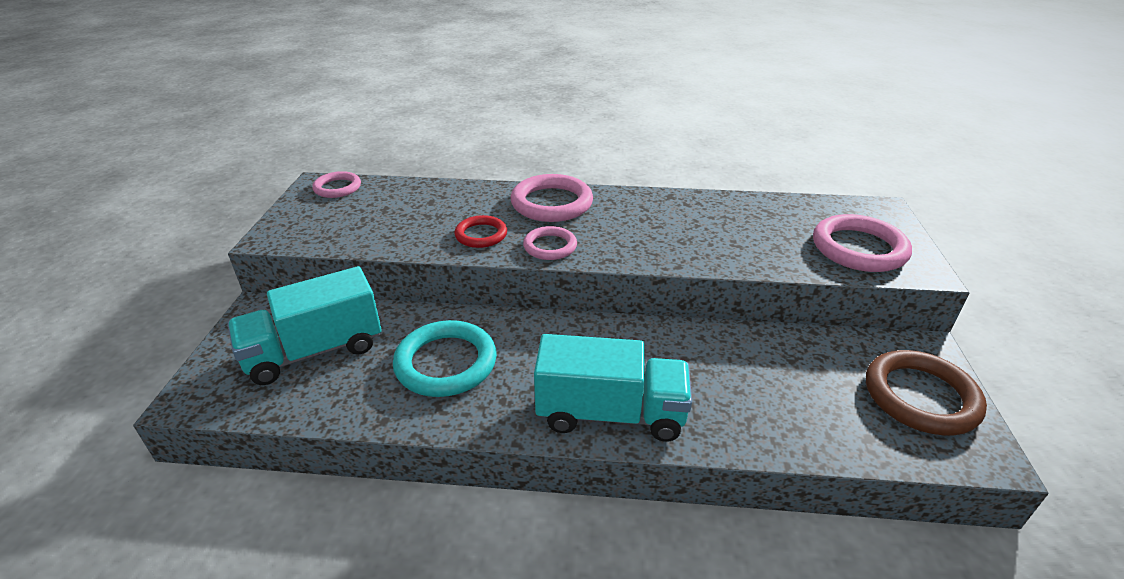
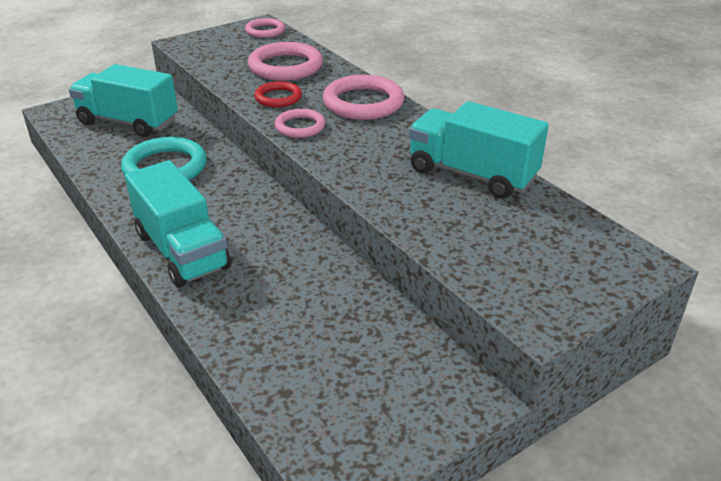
camera: 50 degrees right, 0 degrees up
(718, 211) = (472, 174): none -> turquoise truck
(859, 248) = (523, 269): pink ring -> pink ring (285, 66)
(920, 397) = (383, 412): brown ring -> none

